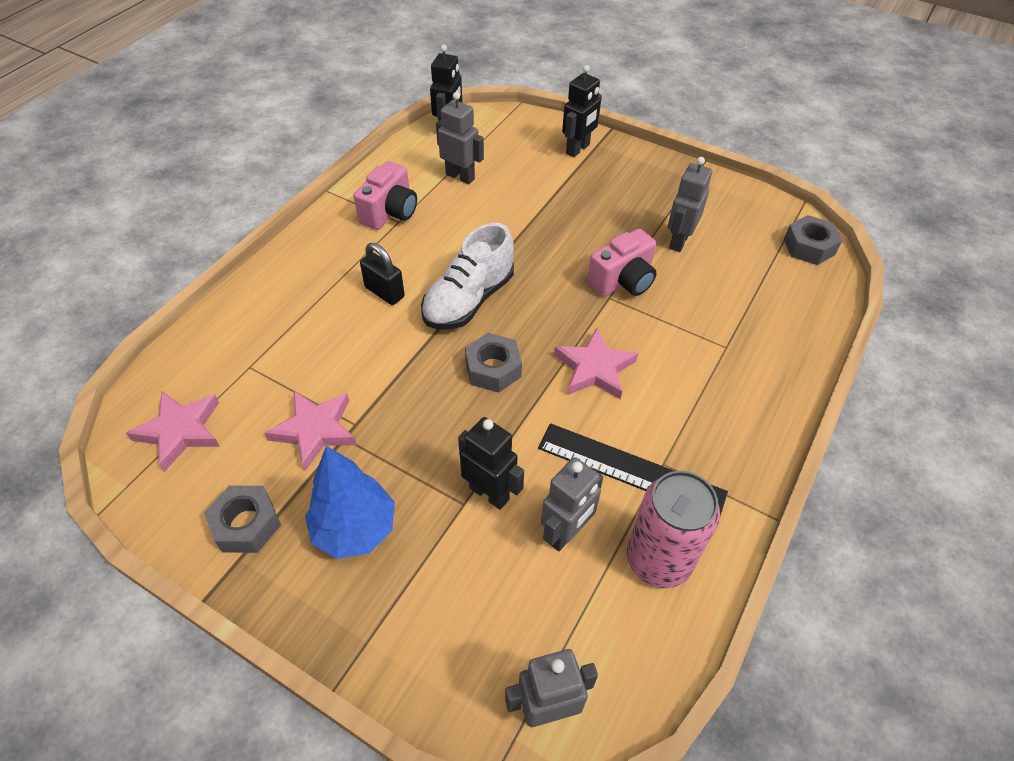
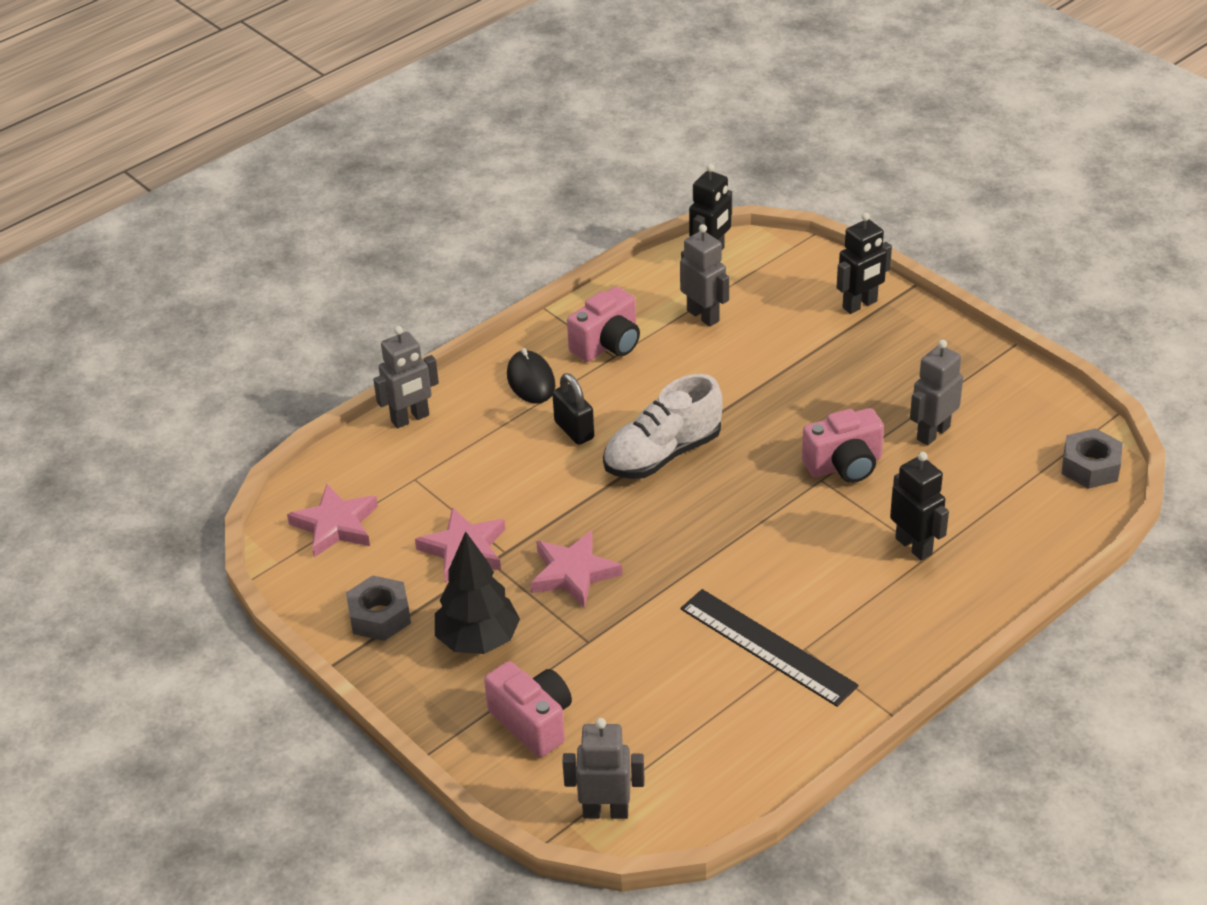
camera: 20 degrees right, 10 degrees down
(333, 254) = (531, 380): none -> black mouse
(355, 529) = (478, 641): blue tree -> black tree
(437, 613) = (533, 722): none -> pink camera
(489, 493) = (616, 638): black robot -> black robot (914, 546)
(493, 369) = (663, 527): grey nut -> none
(566, 533) = (678, 686): grey robot -> grey robot (410, 419)
(594, 368) = (772, 547): pink star -> pink star (573, 573)
(659, 559) = (760, 726): pink can -> none

